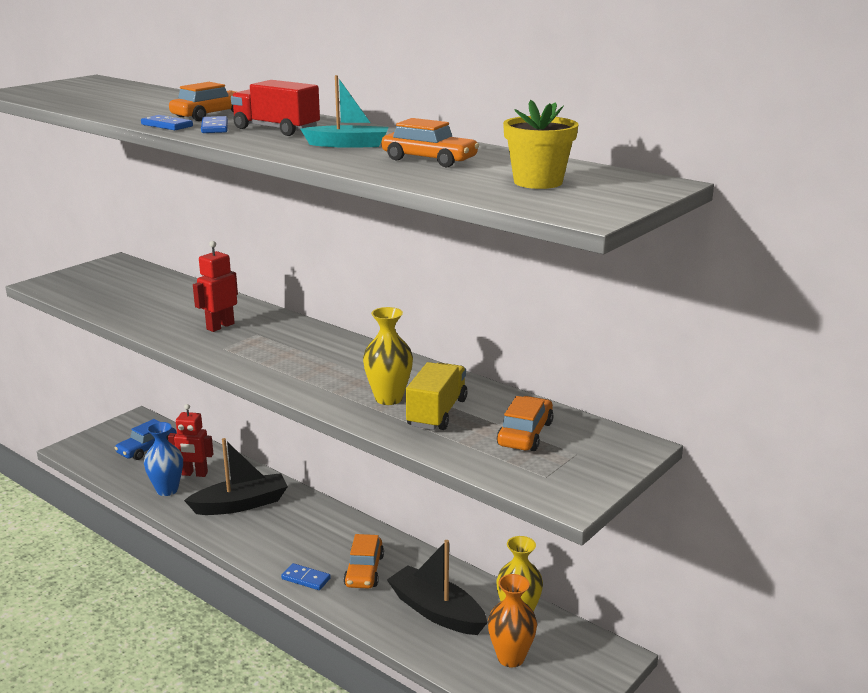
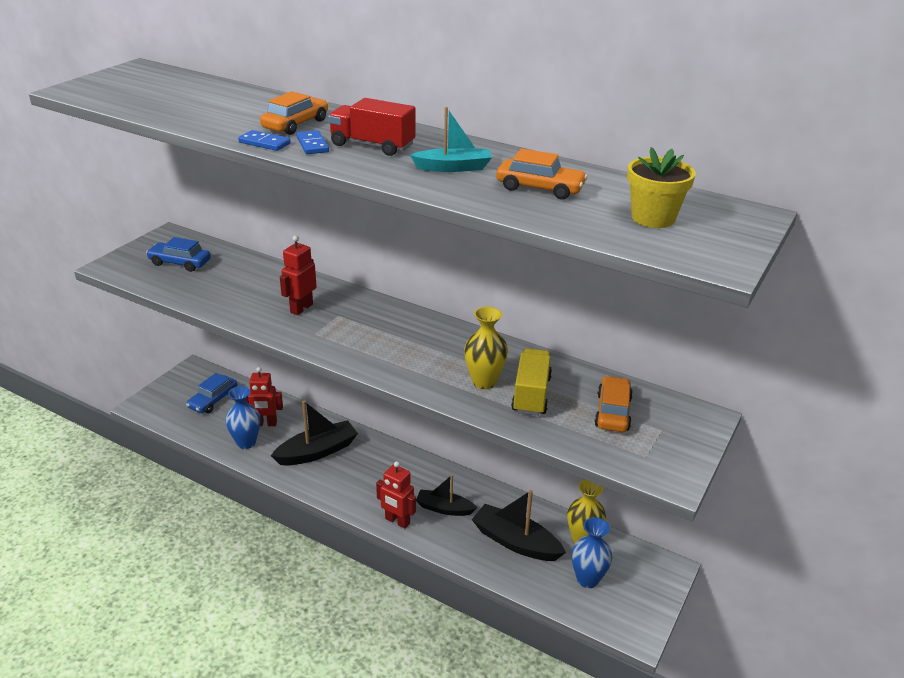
camera: 10 degrees left, 10 degrees up
(114, 284) = (180, 263): none -> blue car
(306, 579) = (397, 521): blue domino -> red robot
(364, 571) = (444, 508): orange car -> black boat
(511, 658) = (587, 579): orange vase -> blue vase

